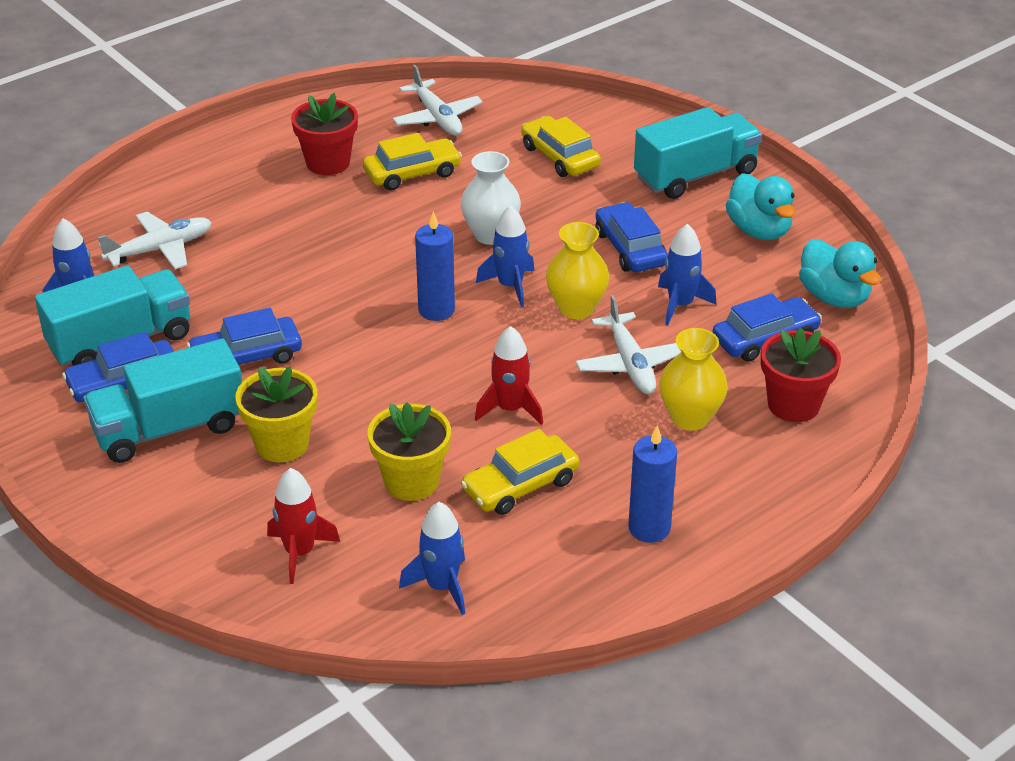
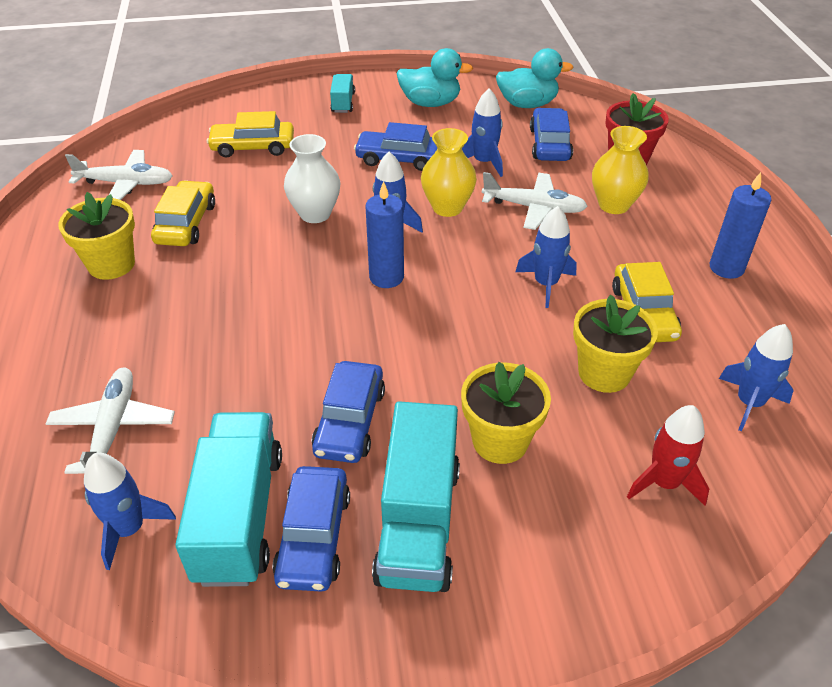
camera: 60 degrees left, 5 degrees up
(328, 163) = (111, 264): red flower pot -> yellow flower pot
(510, 409) = (546, 284): red rocket -> blue rocket
(695, 176) = (343, 103): turquoise truck -> turquoise truck, size x0.50

